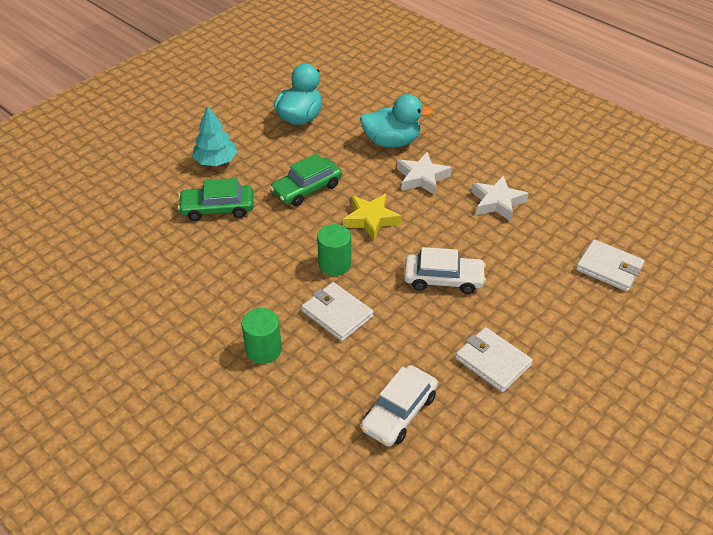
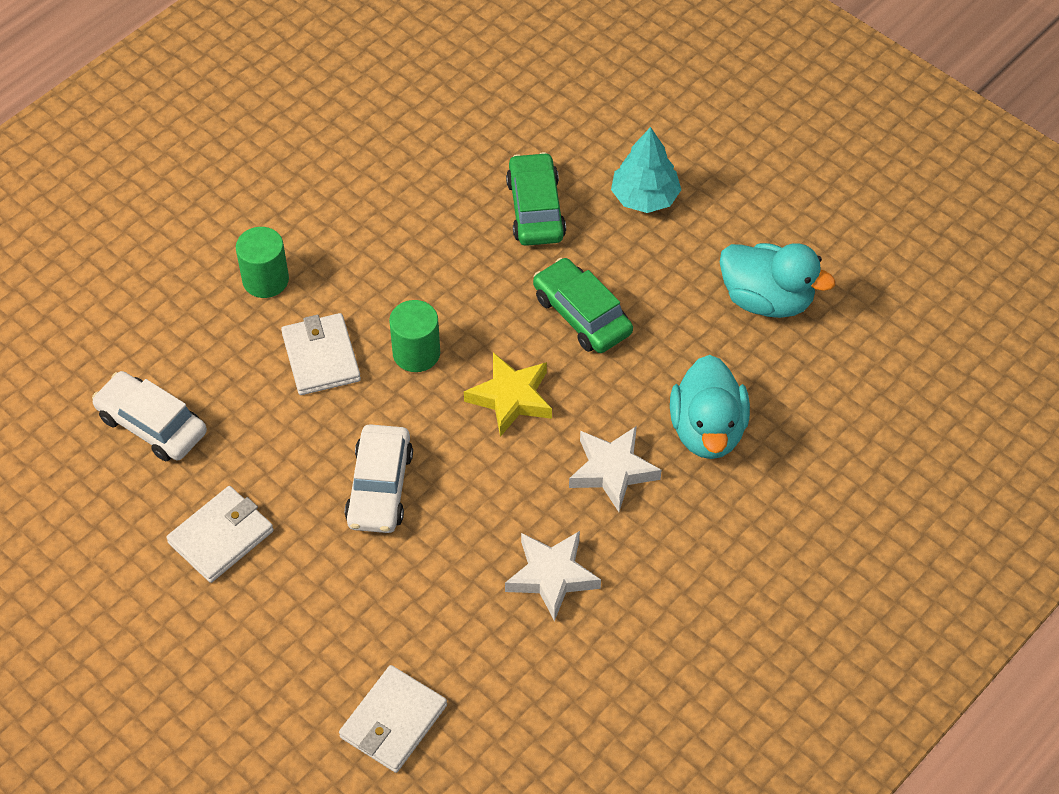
camera: 90 degrees right, 10 degrees up
(337, 314) = (321, 357): white wallet -> white wallet turned 60 degrees counterclockwise

